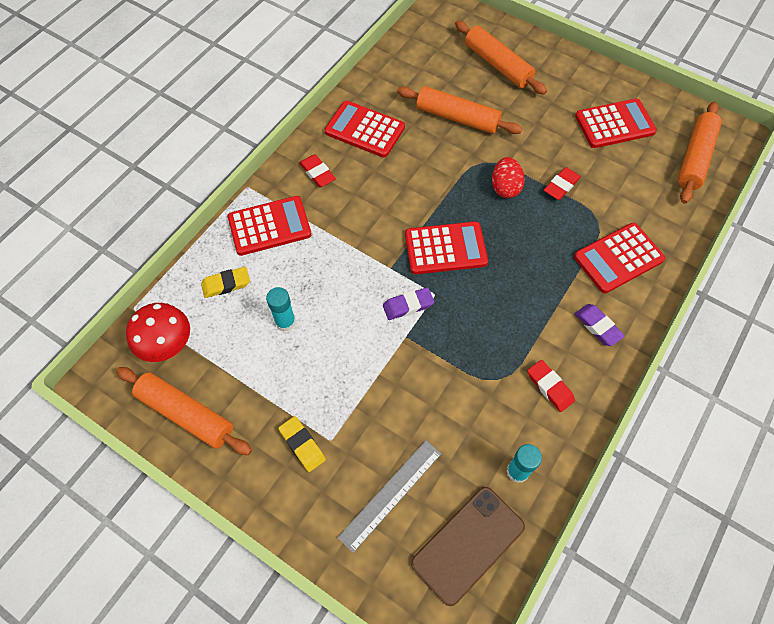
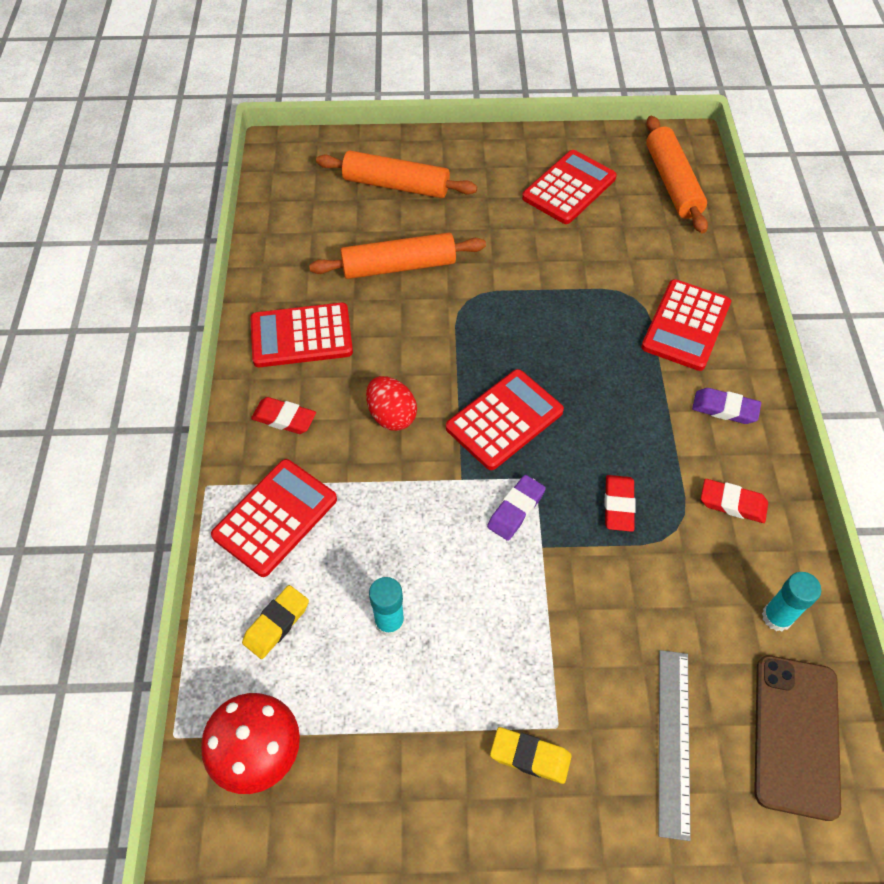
camera: 35 degrees left, 5 degrees down
(186, 414) = (356, 823): orange rolling pin -> none
(505, 187) = (513, 315): red egg -> red egg (391, 415)
(561, 186) = (569, 281): red eraser -> red eraser (618, 505)

